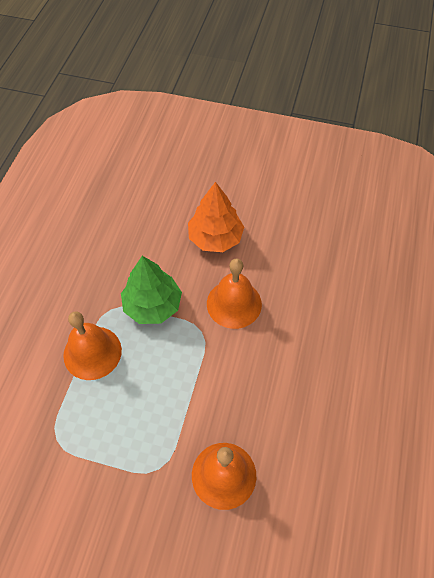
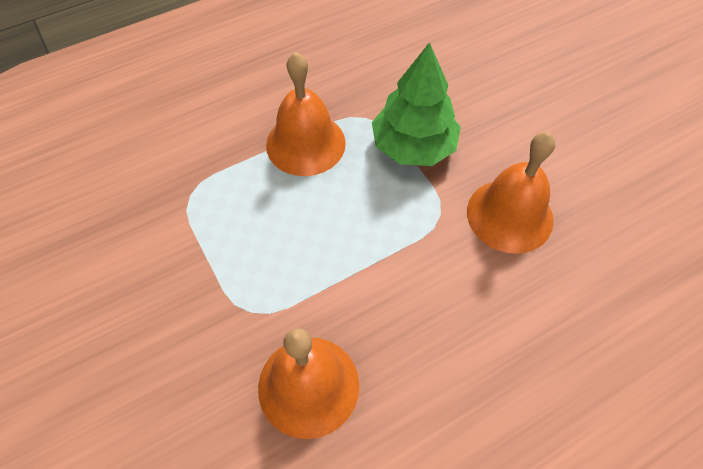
camera: 45 degrees right, 0 degrees up
(215, 238) = (557, 131): orange tree -> none

